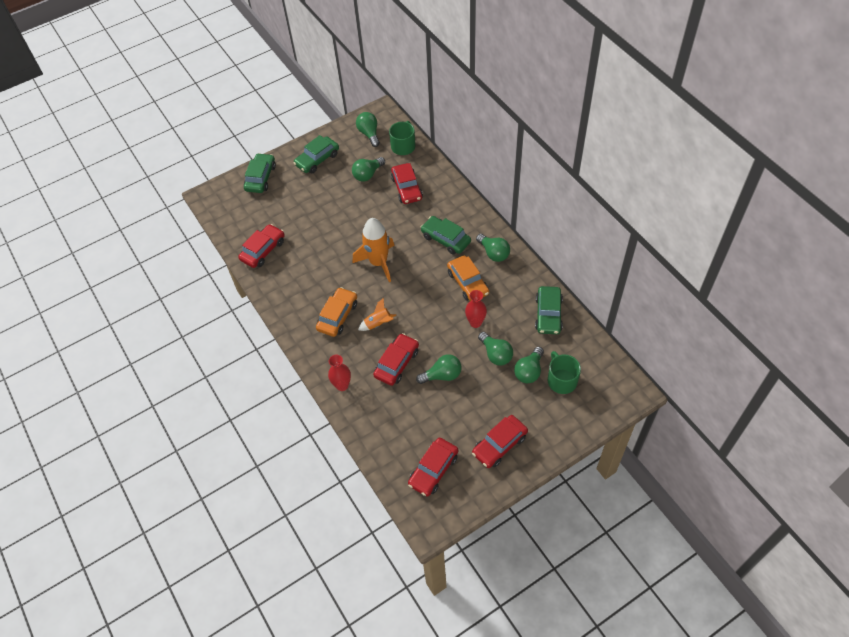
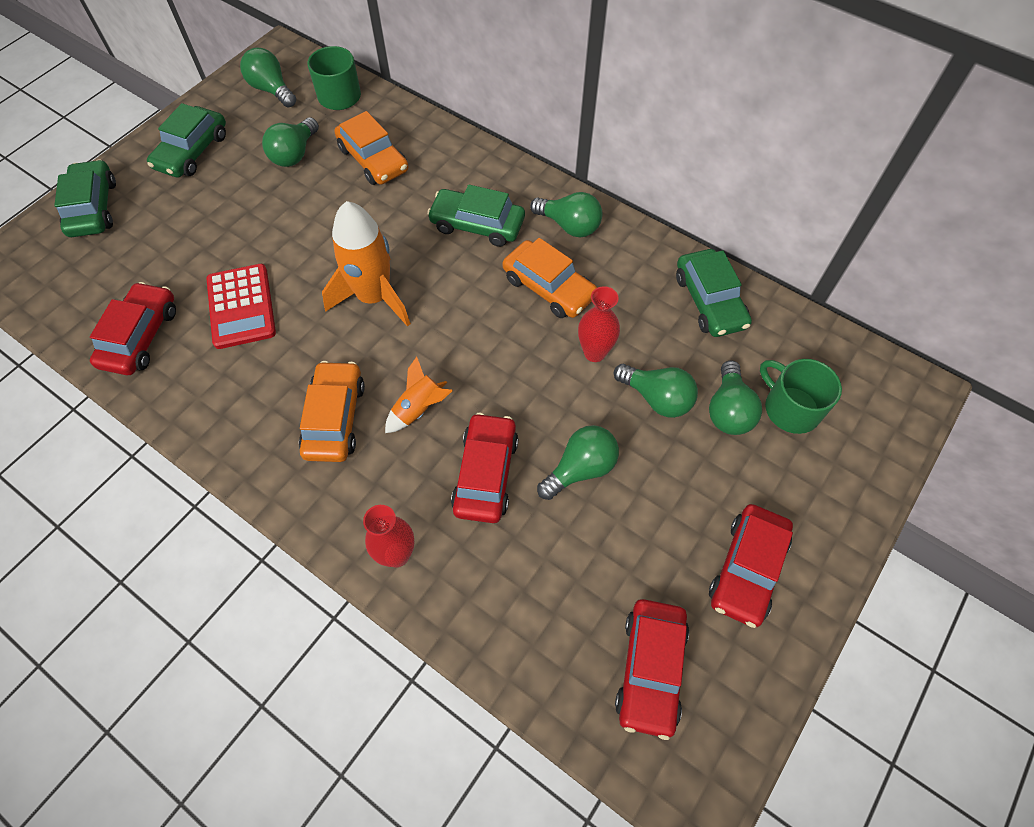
camera: 25 degrees left, 5 degrees up
(314, 249) = (241, 306): none -> red calculator
(406, 188) = (373, 159): red car -> orange car

